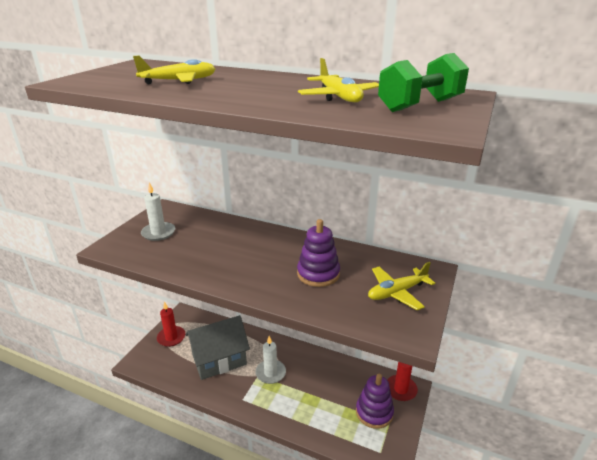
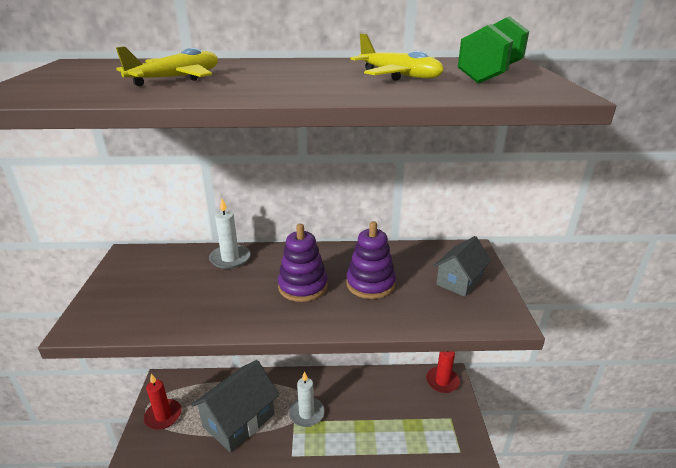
camera: 25 degrees left, 0 degrees up
(158, 233) = (143, 287): white candle -> white candle (230, 258)
(374, 412) = (432, 414): purple stacking toy -> purple stacking toy (303, 286)
(397, 292) = (459, 281): yellow plane -> grey house

